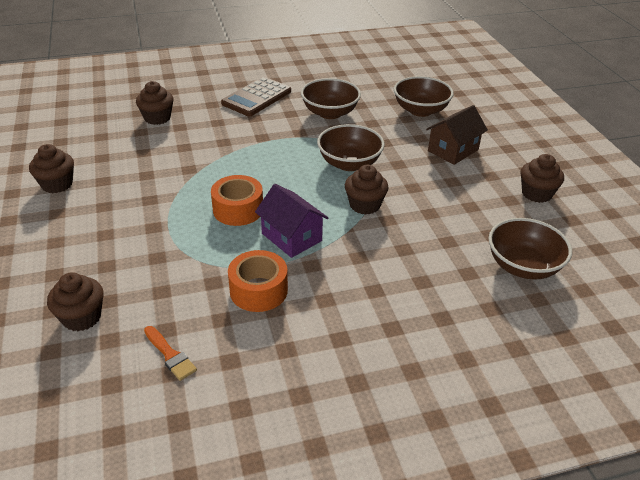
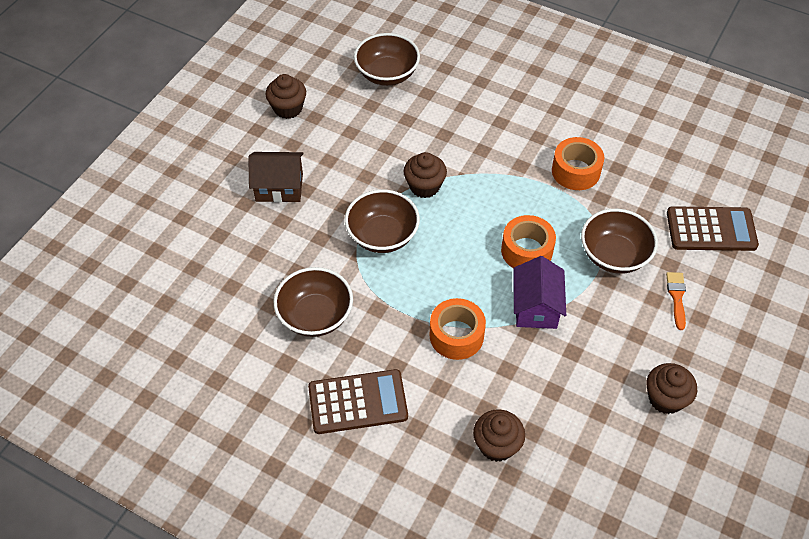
camera: 135 degrees left, 15 degrees up
(82, 317) = (711, 229): brown cupcake -> brown calculator
(170, 355) = (667, 165): orange brush -> orange brush (676, 297)
(234, 145) = (456, 335): none -> orange tape
(291, 237) = (511, 196): purple house -> purple house (536, 307)
(420, 110) = (229, 253): brown bowl -> brown bowl (614, 255)

